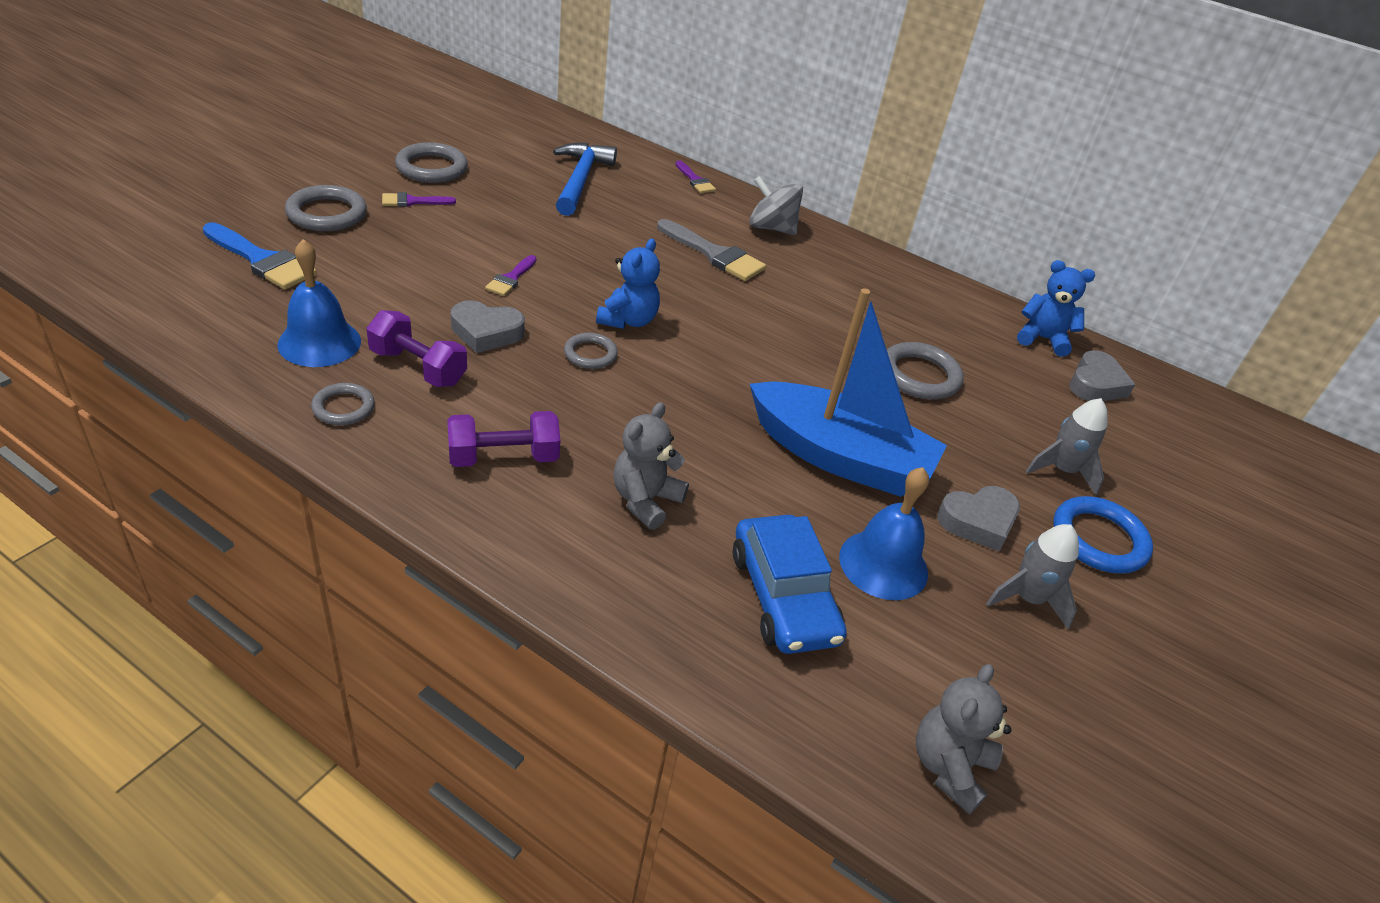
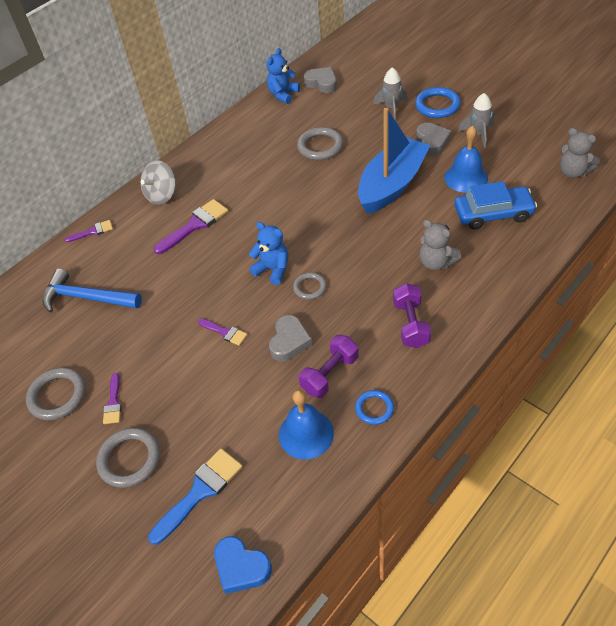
camera: 70 degrees left, 10 degrees up
(142, 288) = (241, 567): none -> blue heart
(343, 407) = (374, 408): grey ring -> blue ring
(714, 254) = (195, 225): grey brush -> purple brush

